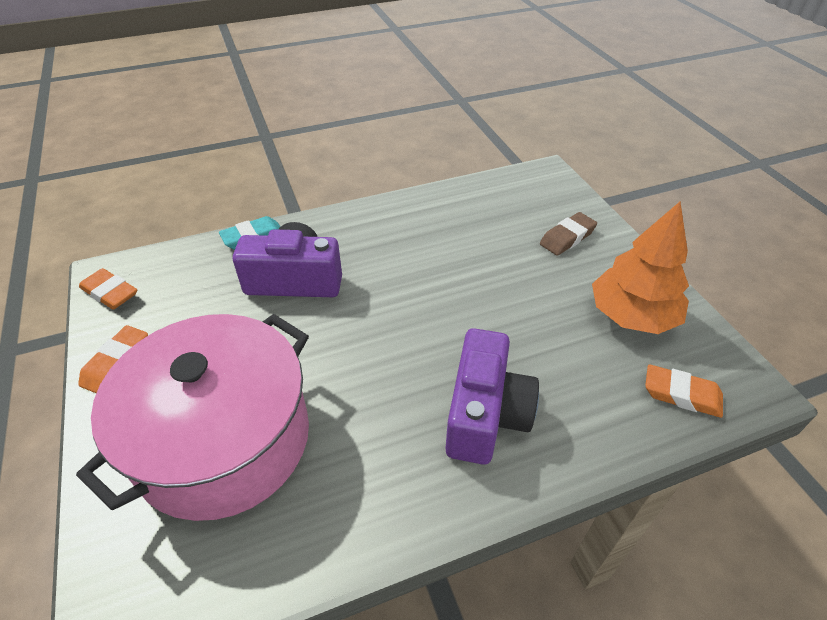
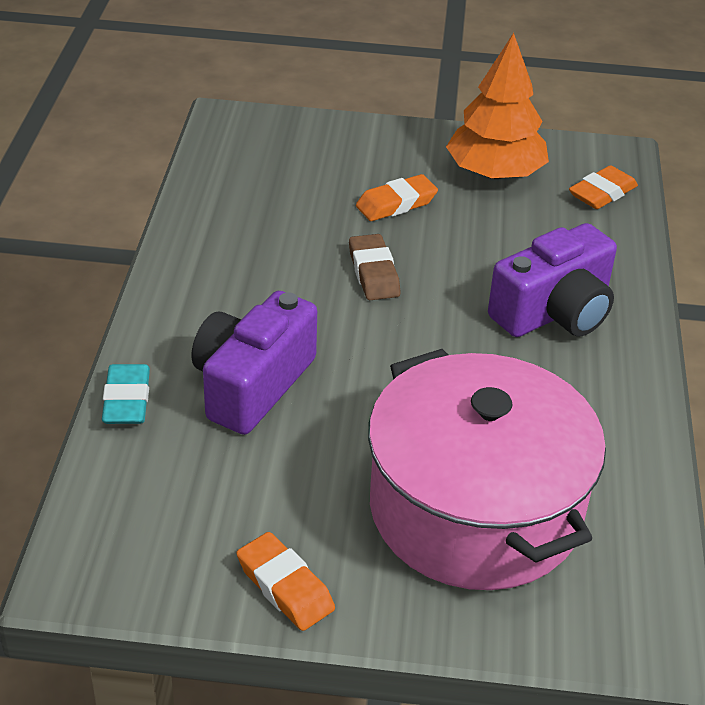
camera: 65 degrees left, 5 degrees down
(110, 293) = (127, 575): orange eraser -> orange eraser (396, 204)
(485, 414) = (554, 312): purple camera -> purple camera turned 105 degrees clockwise
(567, 238) = (353, 158): brown eraser -> brown eraser (373, 273)

